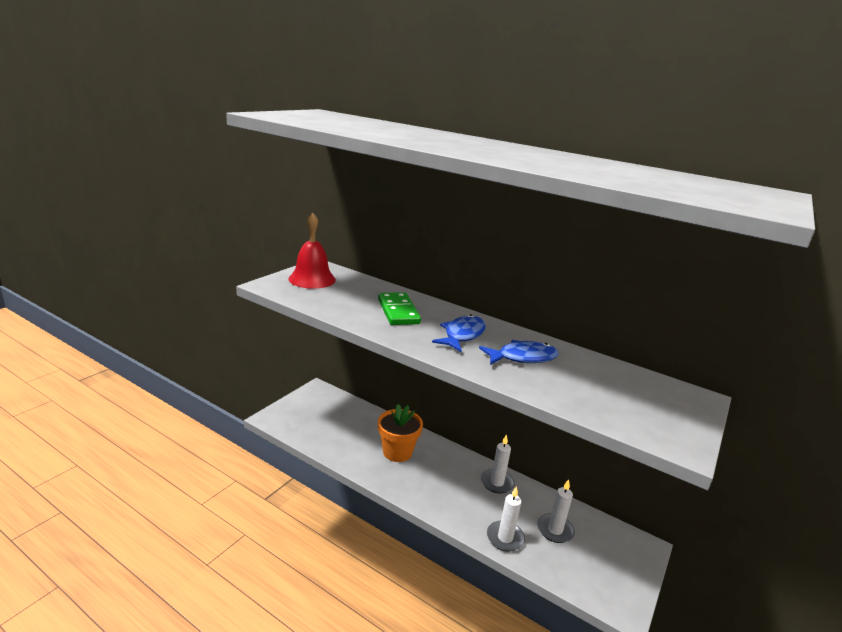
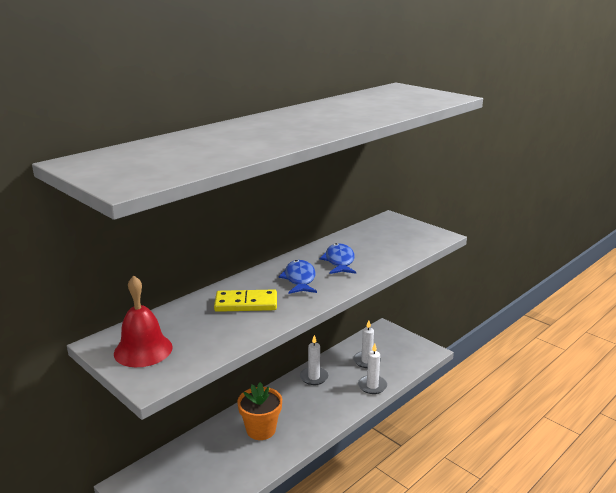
camera: 75 degrees left, 0 degrees up
(398, 311) = (246, 303): green domino -> yellow domino
(462, 335) = (299, 279): blue fish -> blue fish turned 45 degrees clockwise

